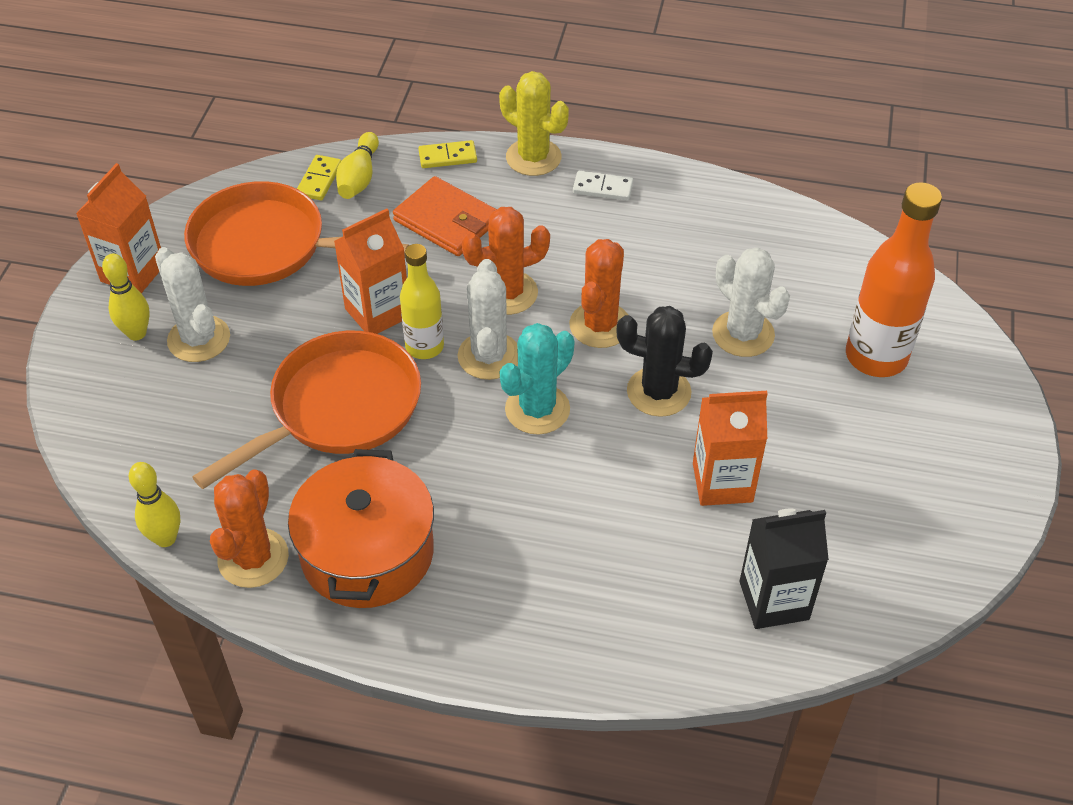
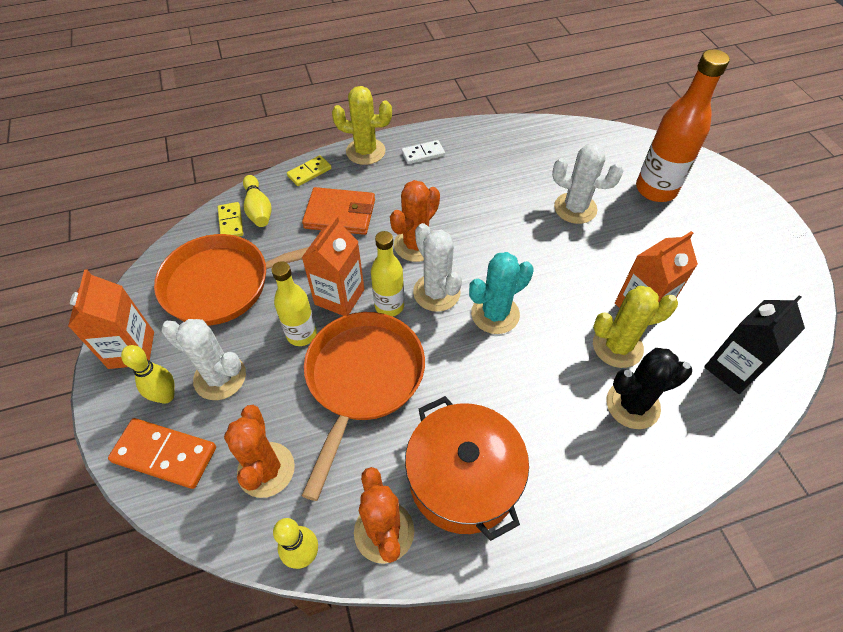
camera: 30 degrees left, 5 degrees up
(101, 387) = (165, 454): none -> orange domino
(309, 334) = (301, 334): none -> yellow bottle
(537, 409) = (495, 314): turquoise cactus -> turquoise cactus turned 45 degrees clockwise
(600, 325) = (489, 240): orange cactus -> orange cactus (266, 469)
(653, 510) = (617, 346): none -> yellow cactus
(658, 392) = (558, 267): black cactus -> black cactus (632, 405)

